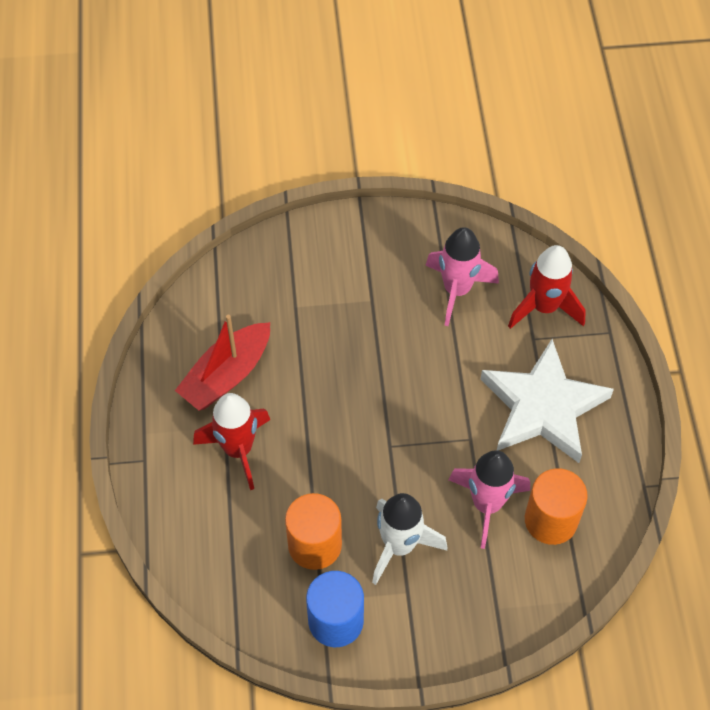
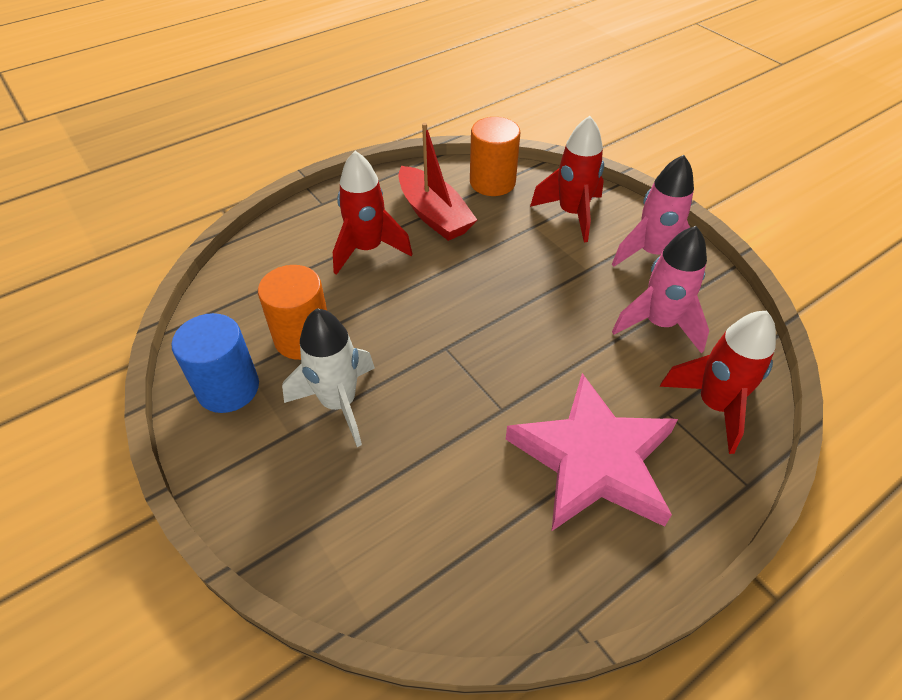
camera: 60 degrees right, 10 degrees down
(227, 375) = (434, 214): red boat -> red boat turned 135 degrees counterclockwise
(300, 270) = (572, 214): none -> red rocket
(487, 505) = (434, 459): pink rocket -> pink rocket (652, 254)
(543, 407) = (593, 460): white star -> pink star
(550, 520) = (455, 534): orange cylinder -> orange cylinder (492, 182)

